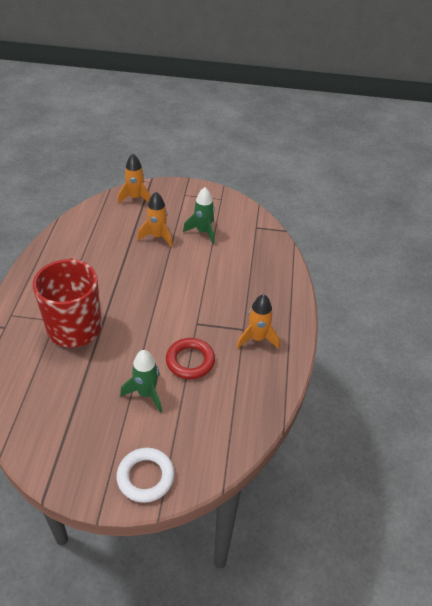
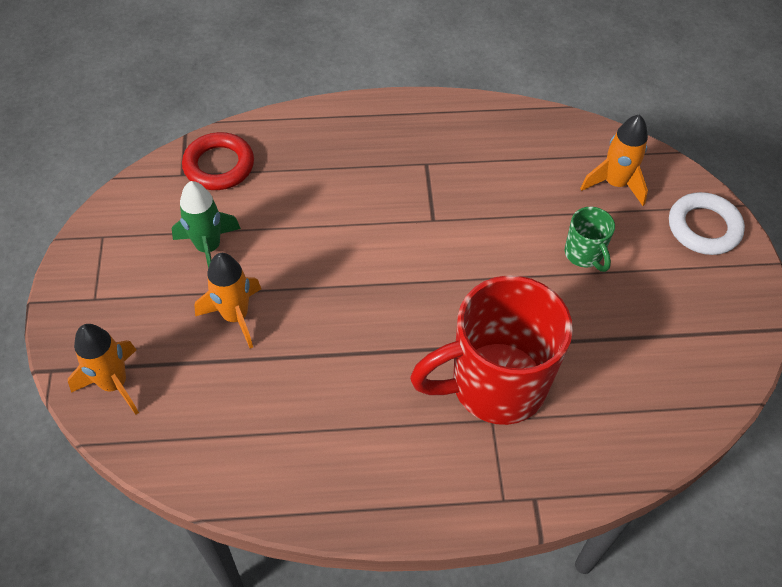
camera: 100 degrees left, 10 degrees up
(146, 393) = (584, 254): green rocket -> green mug
(190, 361) = (508, 215): red ring -> red ring (219, 165)
(257, 338) = (439, 145): orange rocket -> orange rocket (615, 184)

